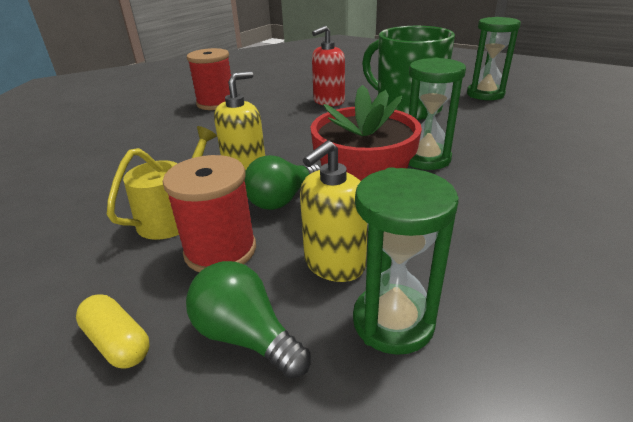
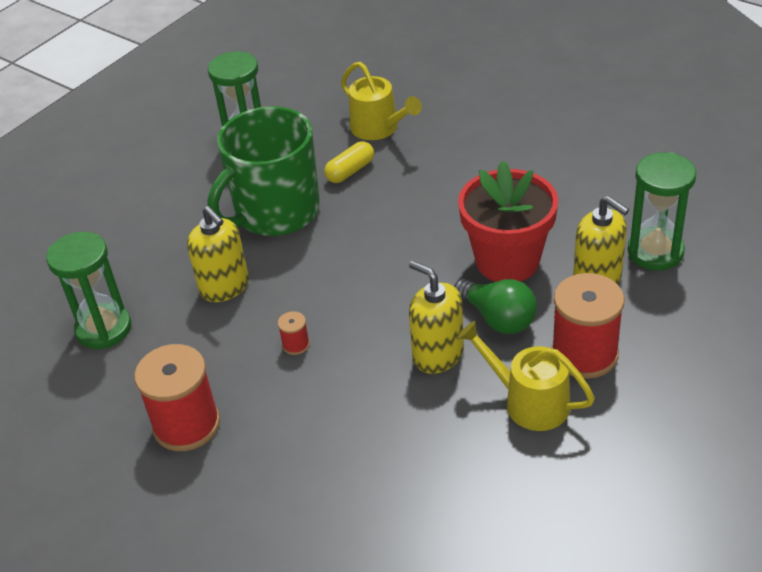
camera: 85 degrees left, 10 degrees up
(117, 342) = (697, 396): yellow capsule -> yellow capsule (350, 171)
(246, 336) = (679, 324): green light bulb -> none
(271, 124) = (296, 345): none -> red spool
(328, 101) = (225, 287): red soap dispenser -> yellow soap dispenser
(426, 159) = (421, 211): green hourglass -> green hourglass (104, 329)
(538, 135) = (379, 128): none -> yellow watering can

